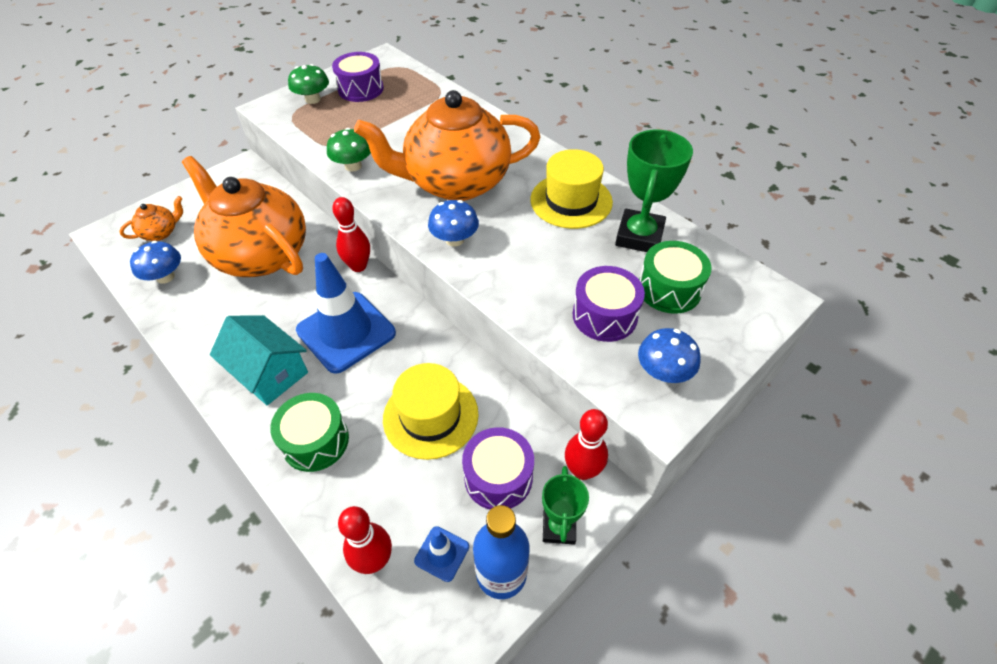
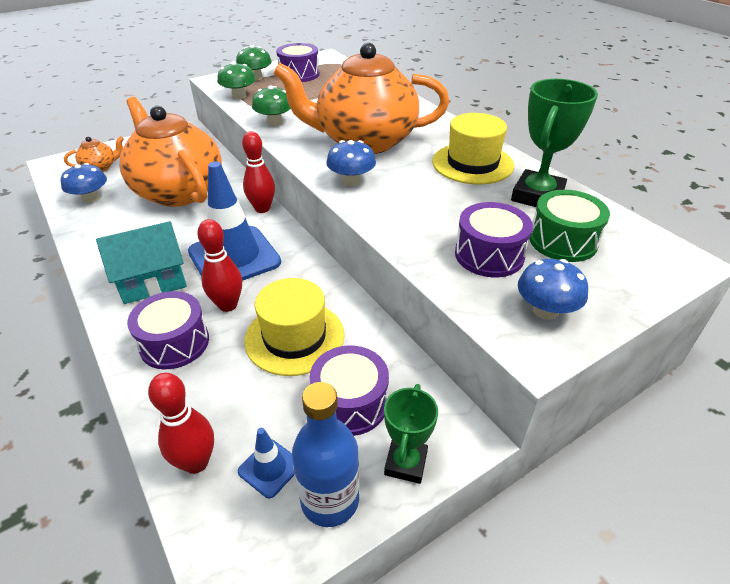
camera: 10 degrees right, 10 degrees down
(269, 372) = (152, 280): turquoise house -> turquoise house turned 75 degrees counterclockwise
(302, 130) = (239, 96): none -> green mushroom
(315, 441) = (174, 343): green drum -> purple drum
(582, 470) = (443, 410): red bowling pin -> red bowling pin (228, 305)

